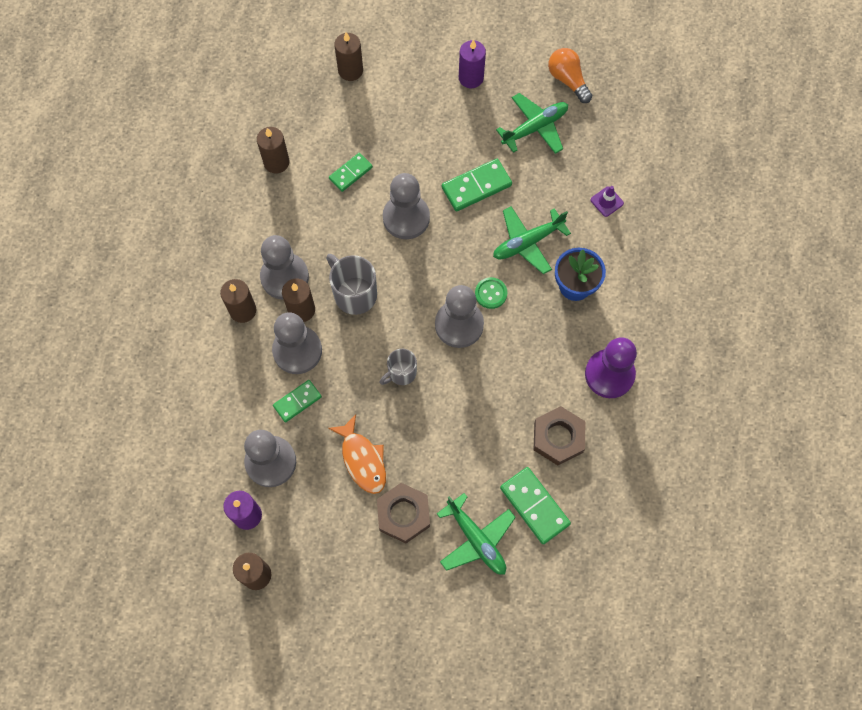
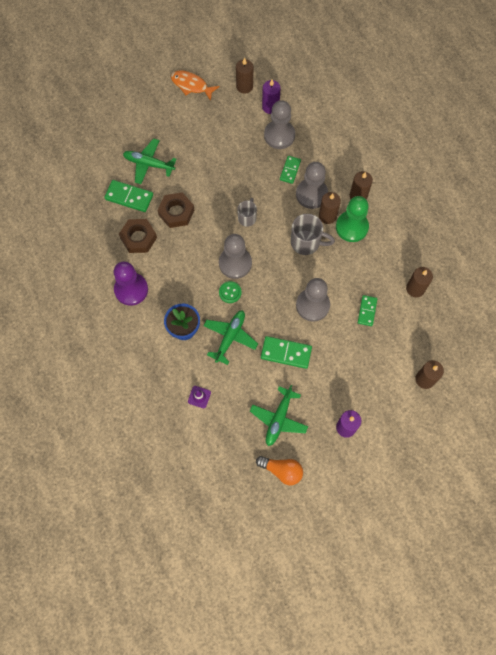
camera: 145 degrees right, 0 degrees up
(284, 277) = (351, 227): grey pawn -> green pawn
(362, 460) = (234, 164): orange fish -> orange fish (191, 85)
(403, 514) = (194, 153): brown nut -> brown nut (176, 212)
(476, 187) = (286, 353): green domino -> green domino turned 75 degrees clockwise

